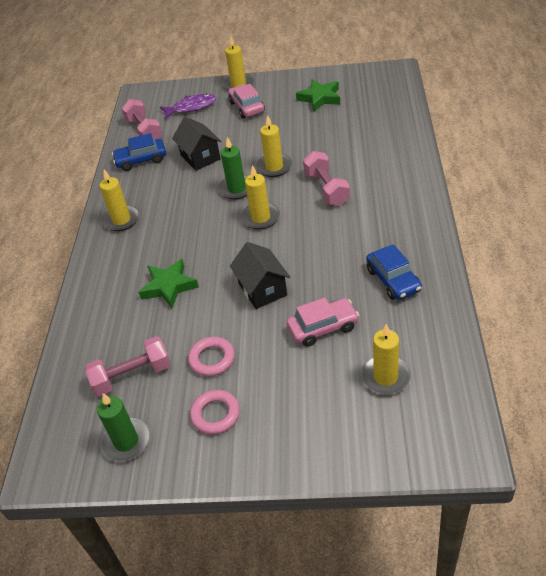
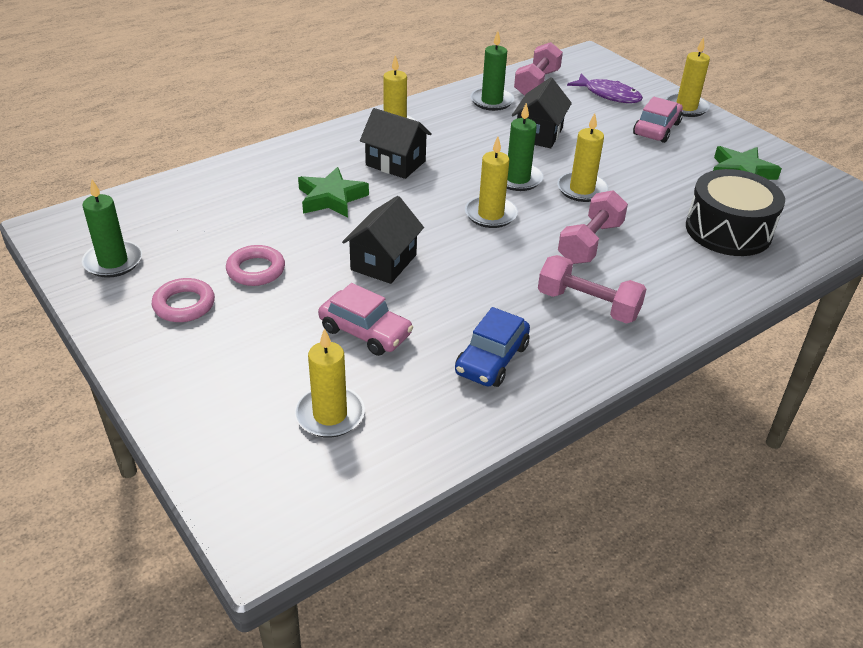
camera: 45 degrees right, 5 degrees down
(132, 376) = (196, 228): pink dumbbell -> pink dumbbell (588, 305)
(141, 160) = (492, 101): blue car -> green candle
(162, 237) = (395, 163): none -> black house
(364, 130) = (728, 230): none -> black drum

